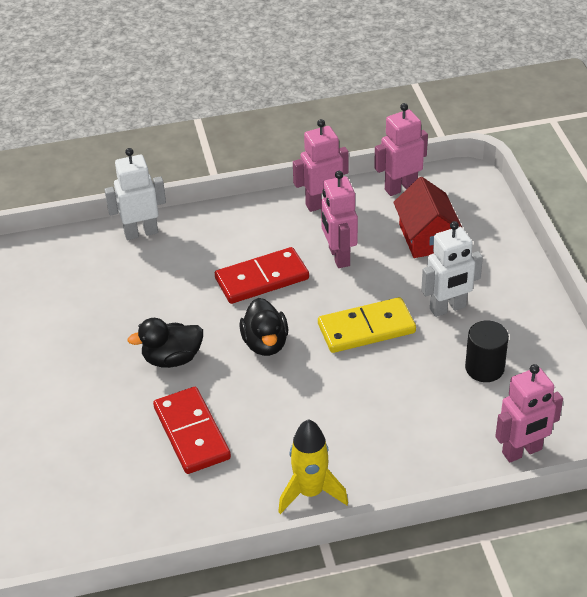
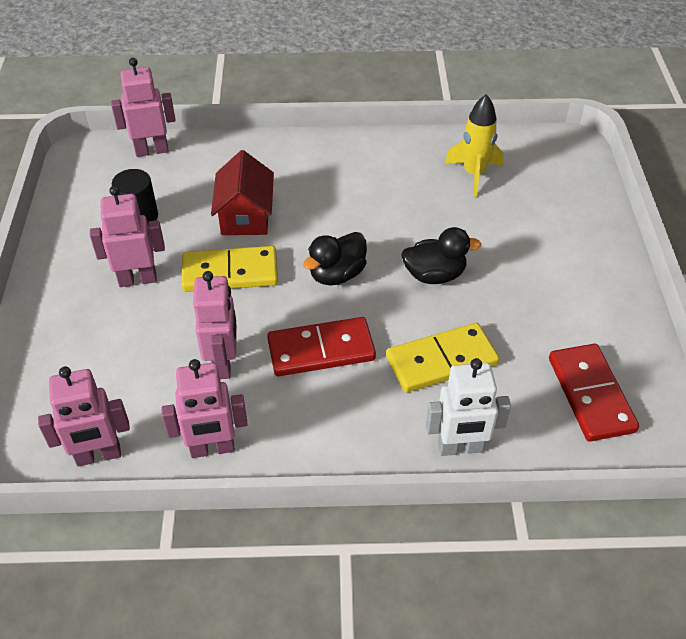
camera: 170 degrees left, 5 degrees up
(159, 287) = (441, 360): none -> yellow domino
(191, 433) = (423, 206): red domino -> red domino (591, 394)
(265, 343) = (337, 274): black duck -> black duck turned 135 degrees counterclockwise
(310, 492) = (333, 149): yellow rocket -> yellow rocket (474, 174)
(426, 237) = (110, 370): red house -> red house (245, 216)
(448, 308) = (138, 279): white robot -> pink robot

